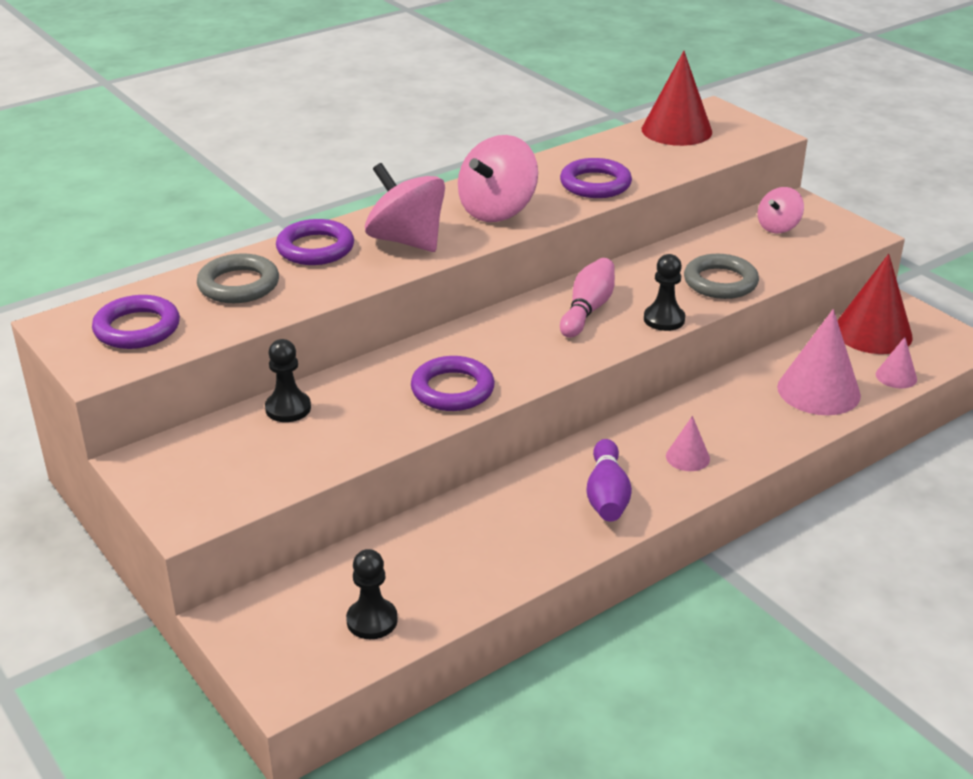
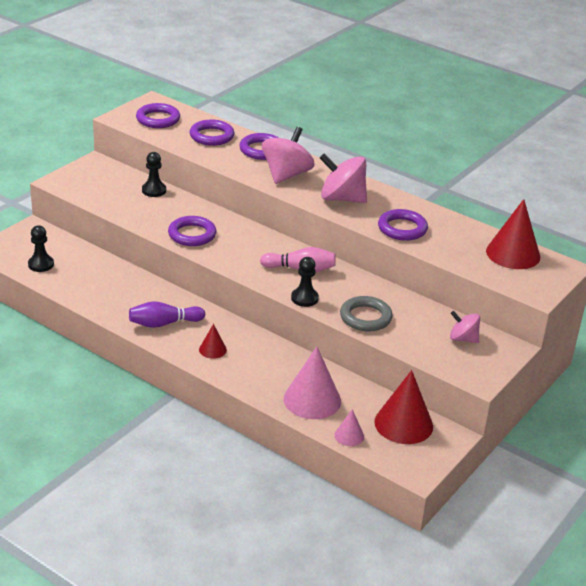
camera: 70 degrees right, 0 degrees up
(238, 285) = (211, 136): grey ring -> purple ring
(687, 457) = (212, 349): pink cone -> red cone

